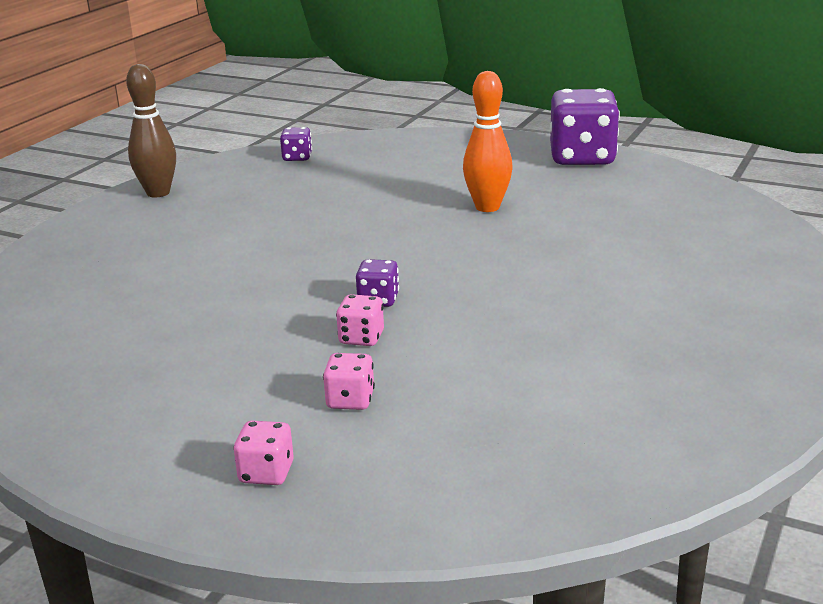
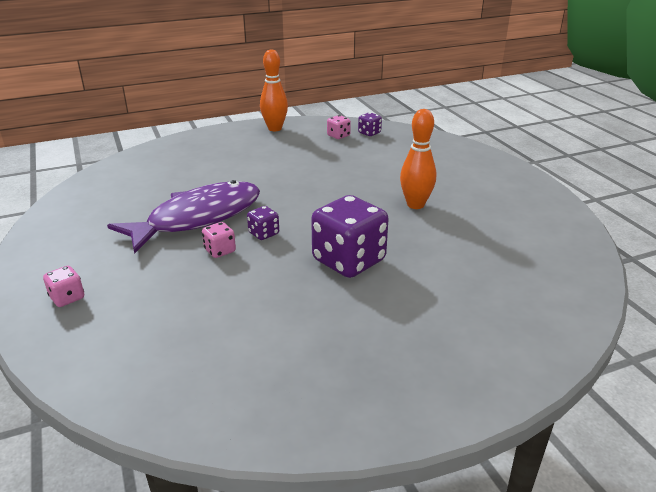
camera: 40 degrees right, 5 degrees up
(158, 193) = (275, 128): brown bowling pin -> orange bowling pin
(262, 321) = (198, 218): none -> purple fish
(350, 400) = (157, 282): pink dice -> pink dice (338, 136)
(582, 158) = (533, 196): purple dice -> purple dice (348, 261)

